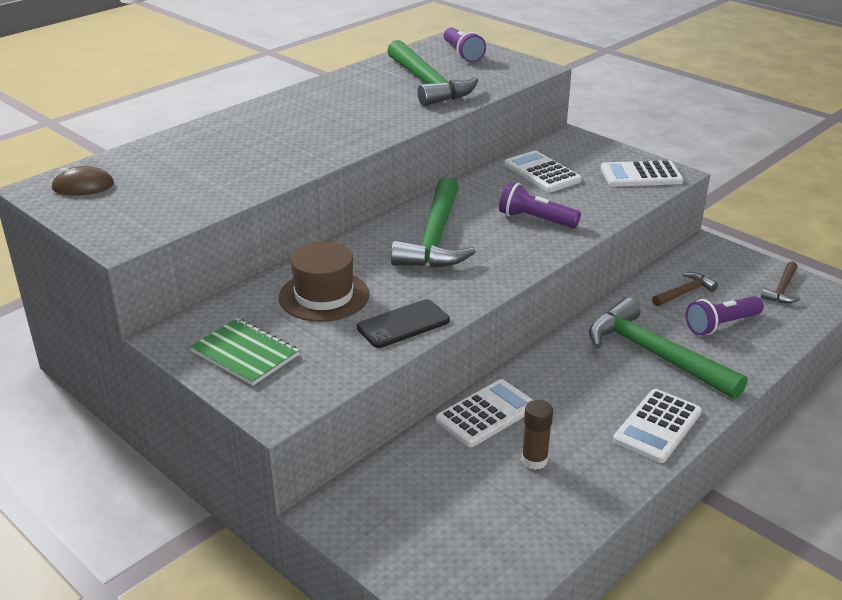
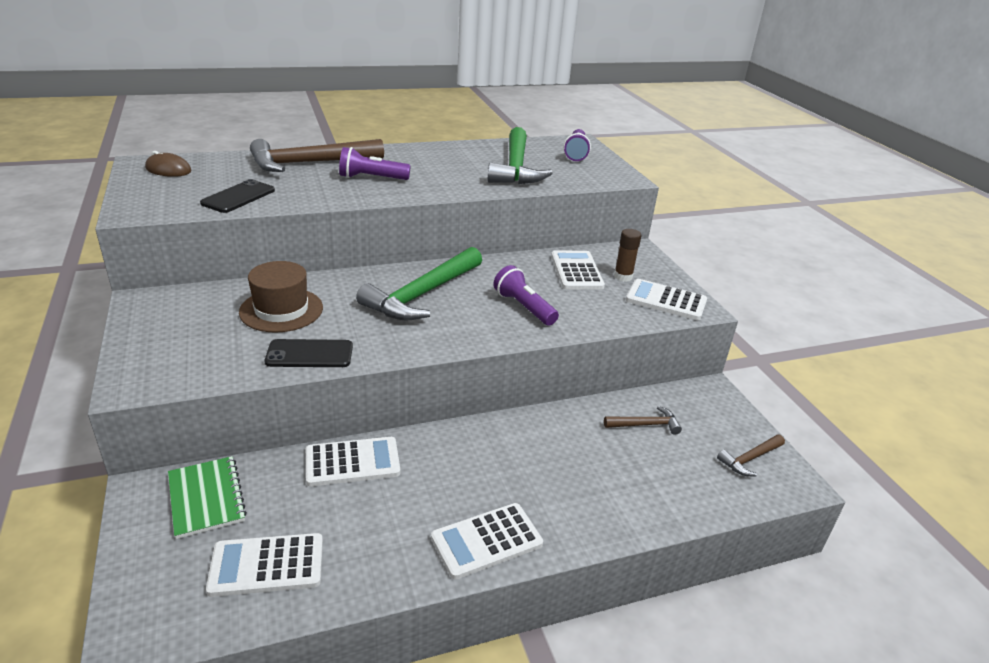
camera: 25 degrees right, 0 degrees up
(206, 192) = (238, 197): none -> black phone
(224, 136) = (309, 163): none -> brown hammer
(245, 353) = (170, 332): green notebook -> green notebook (206, 498)
(510, 518) = (267, 565): none -> white calculator
(534, 460) = (345, 522): brown glue stick -> brown glue stick (623, 276)
(654, 354) = (556, 471): green hammer -> none
(721, 325) = (651, 469): purple flashlight -> purple flashlight (371, 178)

